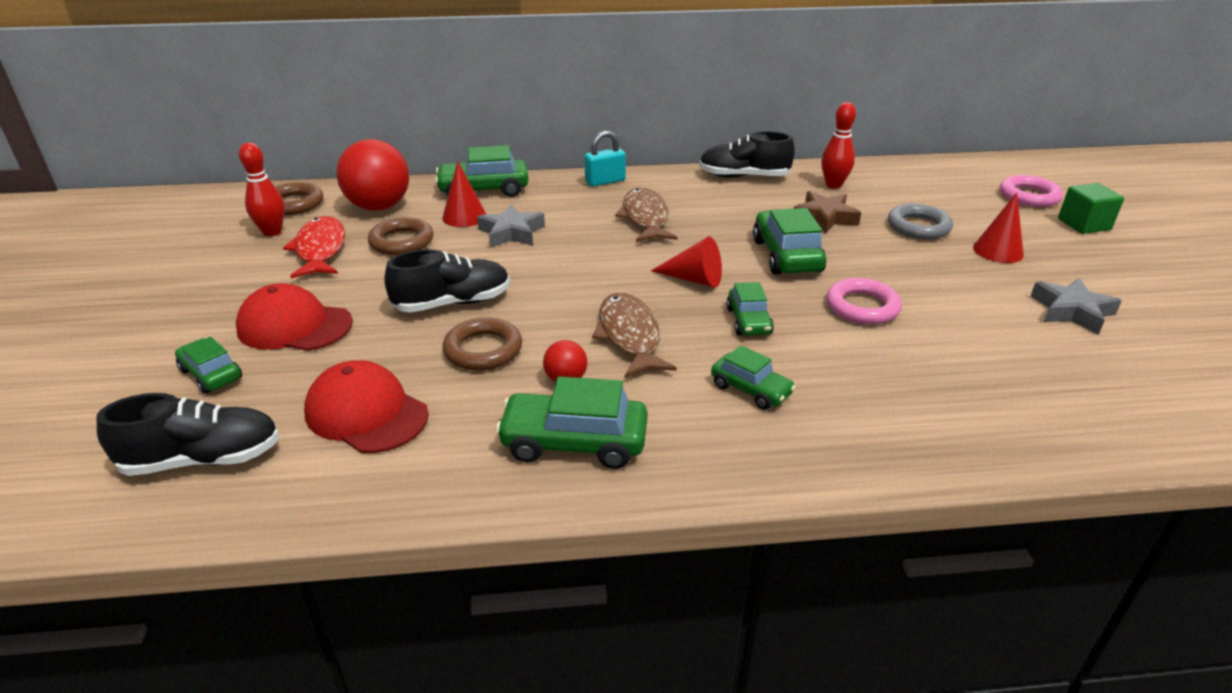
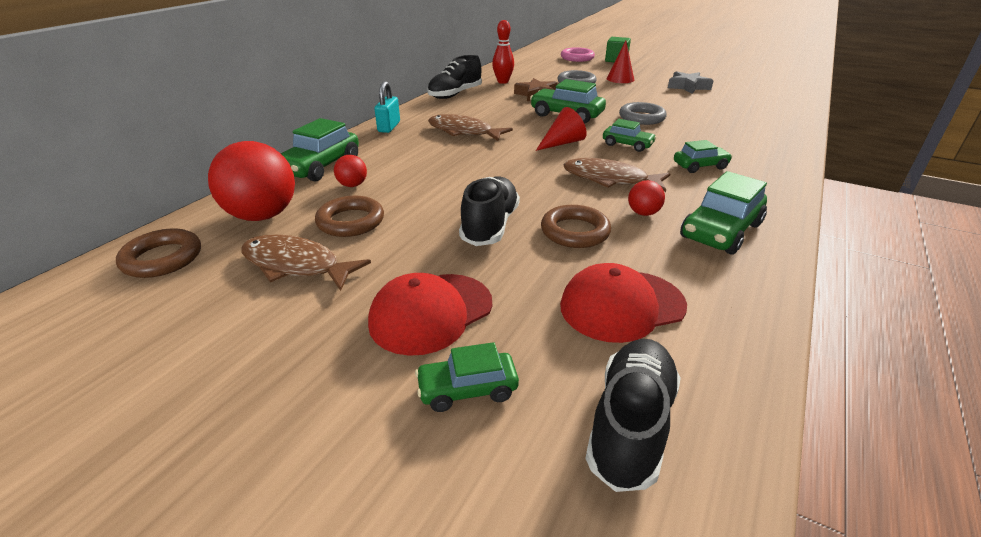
camera: 55 degrees left, 0 degrees up
(272, 232) = (204, 285): red bowling pin -> none
(320, 250) = (296, 265): red fish -> brown fish
(464, 216) = (352, 185): red cone -> red ball
(511, 232) = (411, 176): grey star -> none
(862, 307) = (641, 118): pink ring -> grey ring

